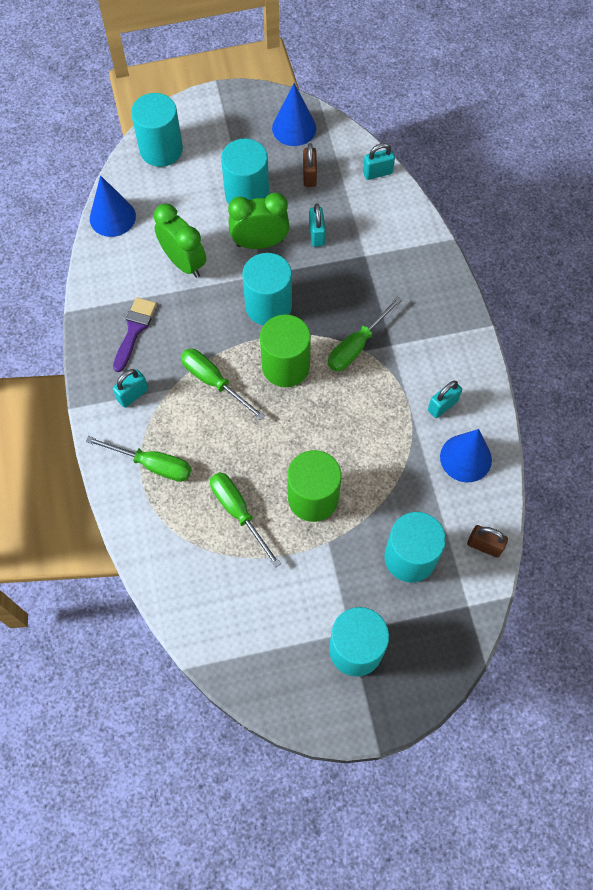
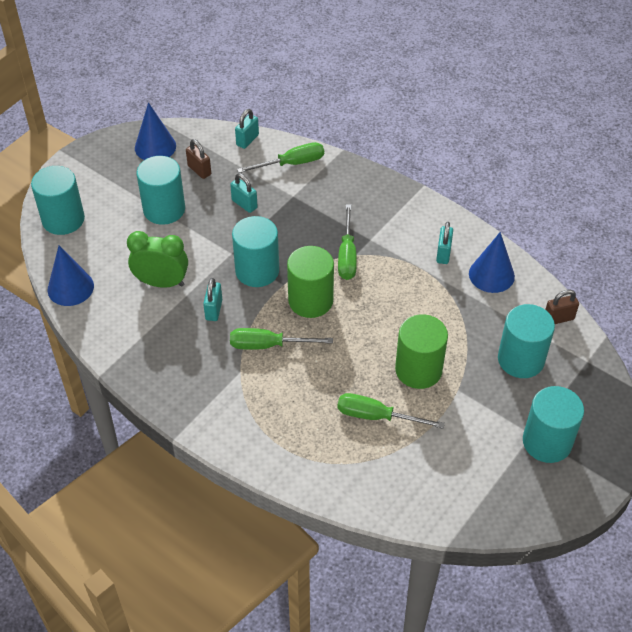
camera: 40 degrees left, 15 degrees down
(133, 395) = (215, 395): turquoise padlock -> turquoise padlock (214, 310)
(134, 330) = (170, 352): purple brush -> none
(152, 464) = (280, 431): green screwdriver -> green screwdriver (291, 163)
(260, 243) = (207, 234): green clock -> none

